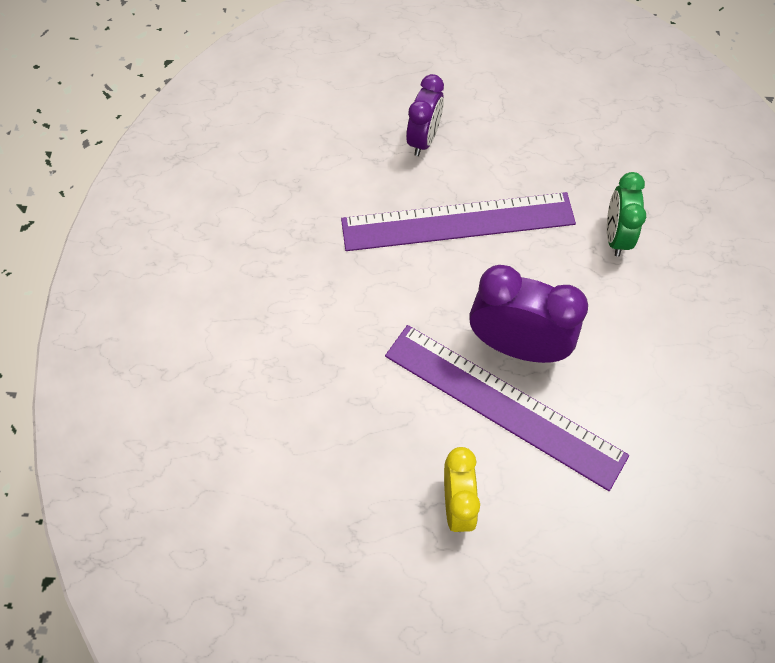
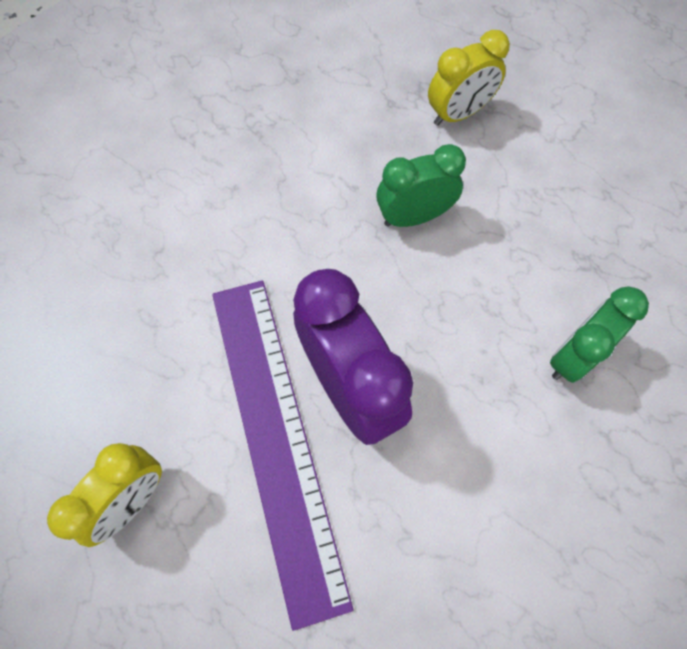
camera: 40 degrees right, 5 degrees up
(424, 139) = (458, 113): purple clock -> yellow clock
(458, 222) = (414, 217): purple ruler -> green clock

